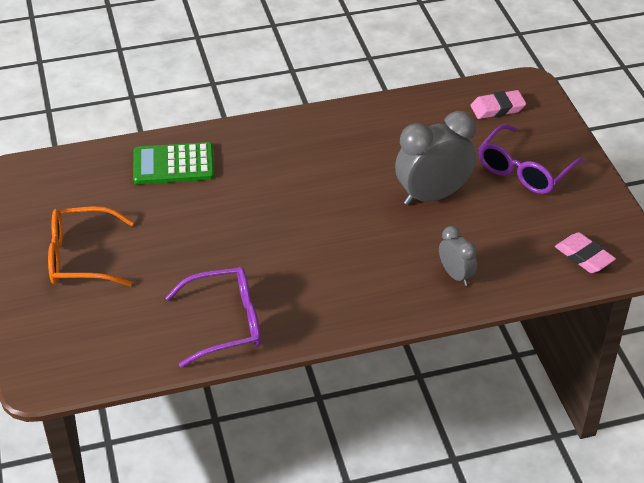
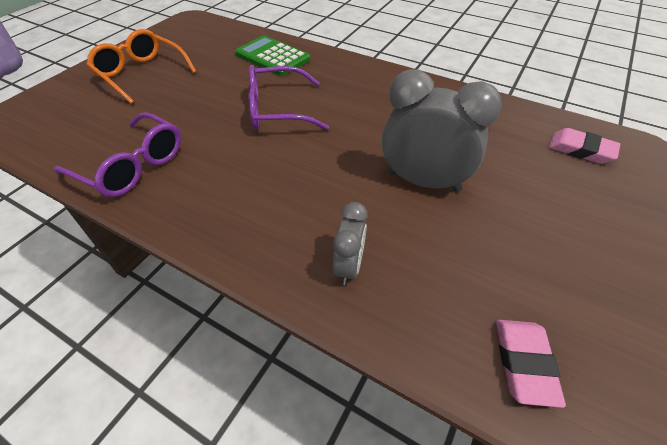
camera: 45 degrees right, 5 degrees up
(525, 170) = (550, 217): purple glasses -> purple glasses (277, 110)

